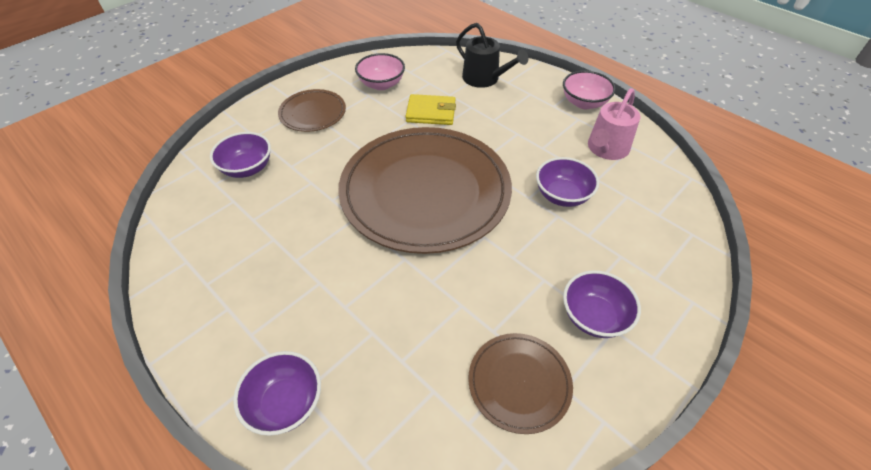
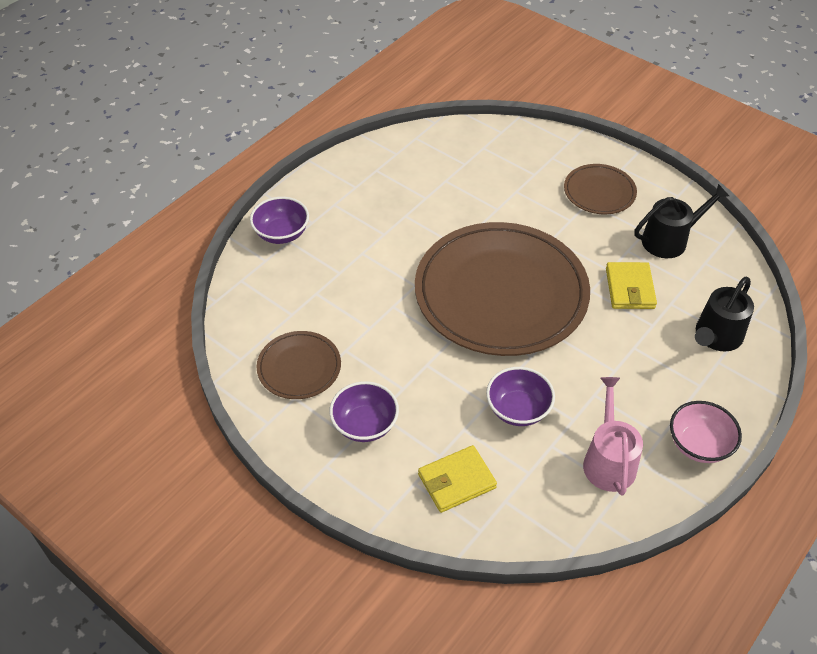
camera: 85 degrees right, 0 degrees up
(247, 168) = (506, 163): purple bowl -> none
(381, 84) = (669, 240): pink bowl -> black watering can
(606, 149) = (608, 460): pink watering can -> pink watering can turned 60 degrees clockwise
(646, 246) = (456, 481): none -> yellow wallet

